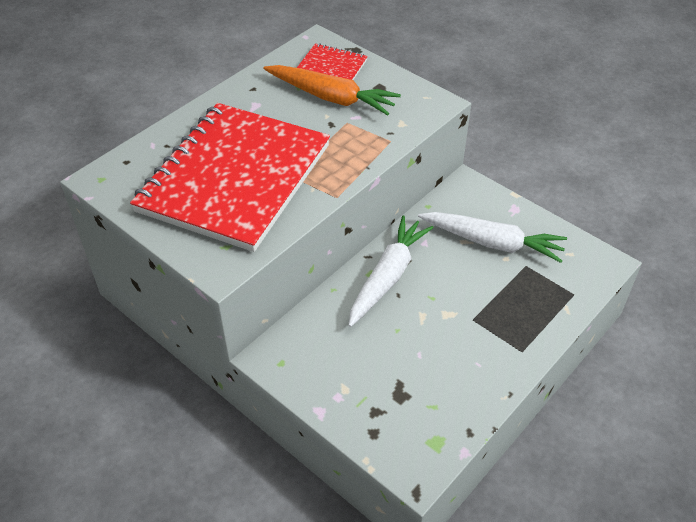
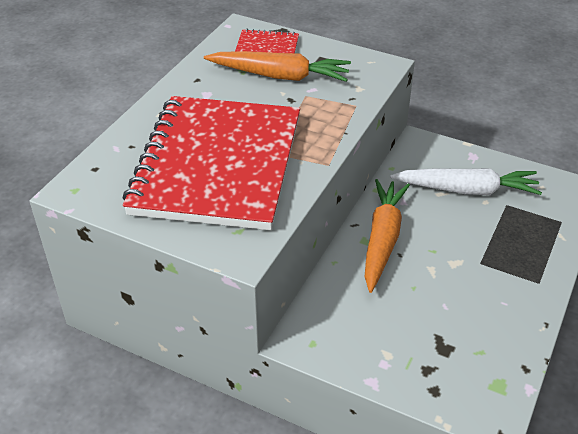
camera: 15 degrees left, 5 degrees down
(388, 276) = (382, 239): white carrot -> orange carrot

